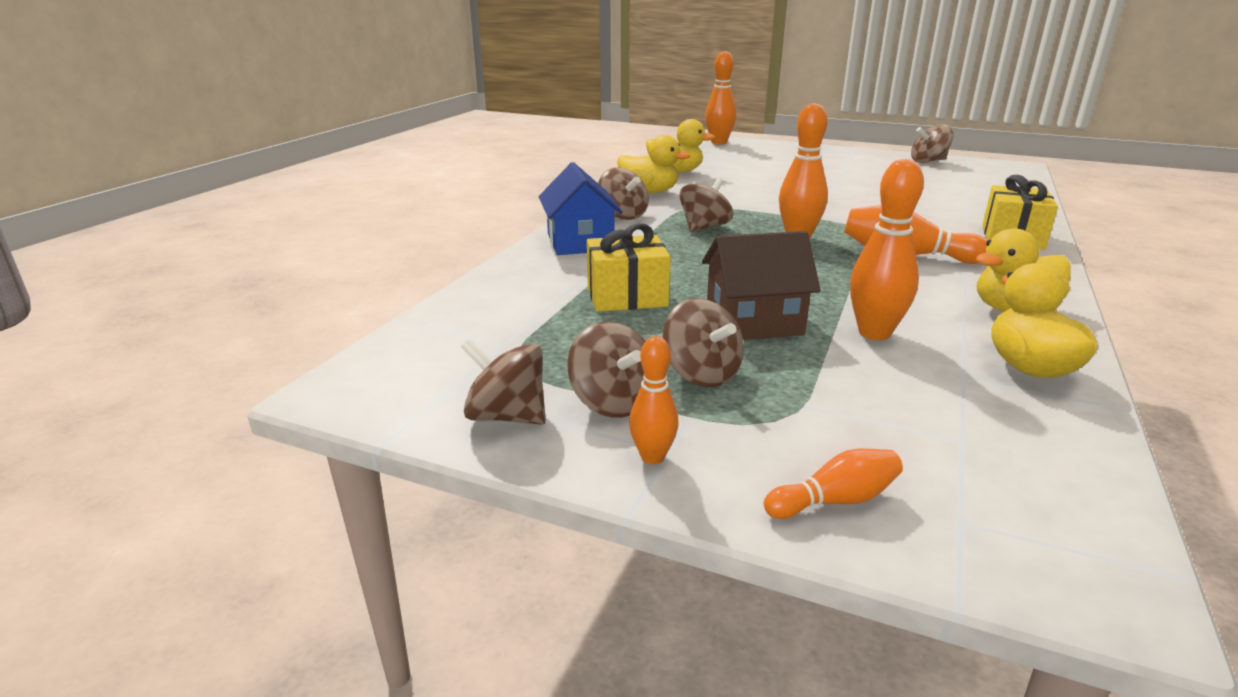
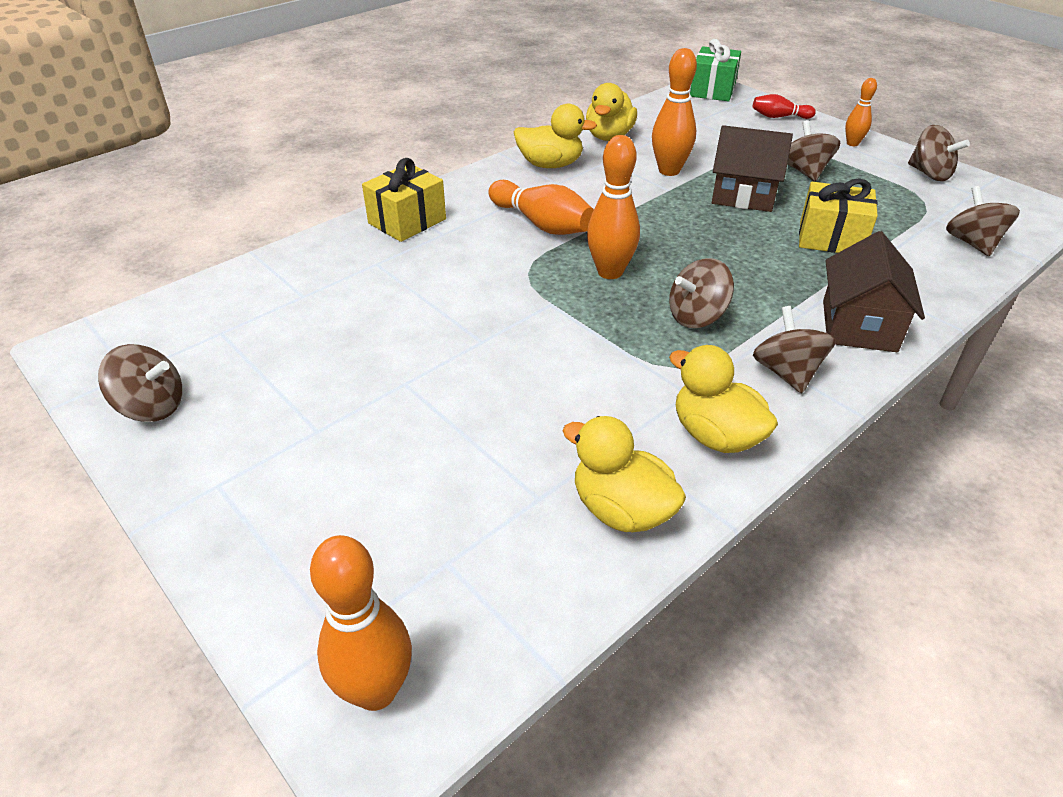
camera: 155 degrees left, 15 degrees up
(580, 242) = (859, 325): blue house -> brown house
(613, 402) = (865, 168): brown spinning top -> brown spinning top (972, 243)
(834, 501) = (779, 117): orange bowling pin -> red bowling pin
(1069, 566) = (712, 90): none -> green gift

